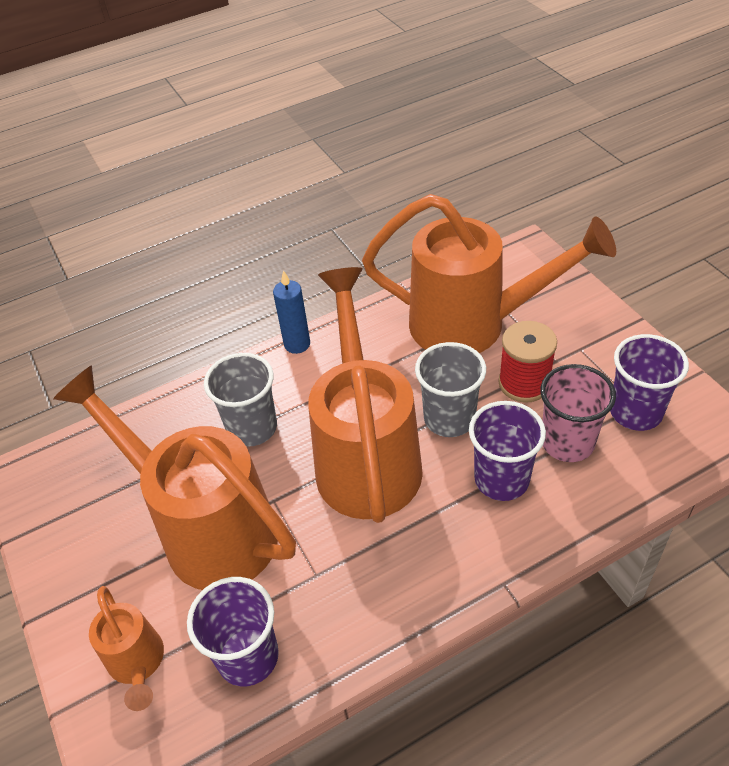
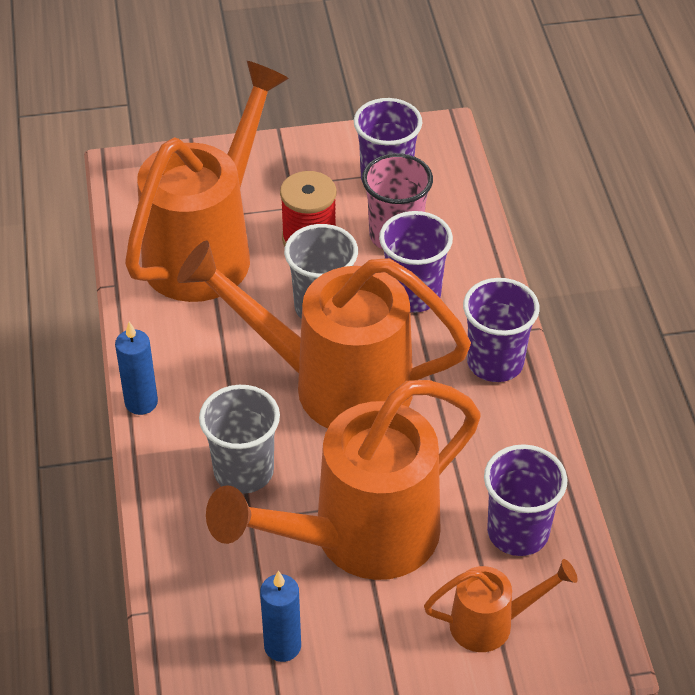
camera: 75 degrees left, 0 degrees up
(89, 511) = (282, 646): none -> blue candle
(450, 574) = (495, 362): none -> purple cup

